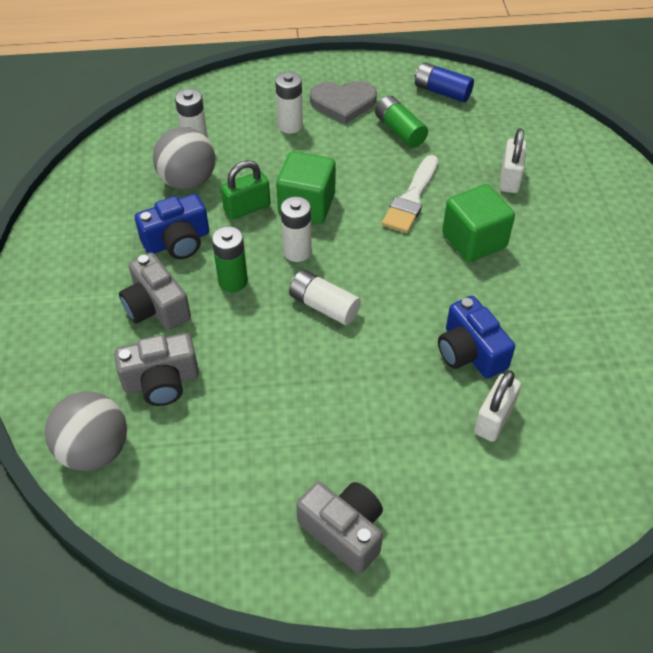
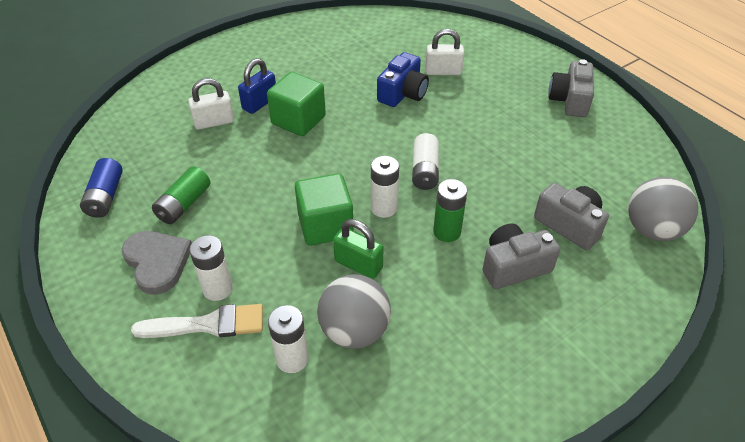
camera: 120 degrees left, 5 degrees down
(156, 307) = (514, 266): grey camera -> grey camera turned 135 degrees counterclockwise
(177, 241) = (436, 293): blue camera -> none
(411, 198) = (273, 166): white brush -> white brush (208, 324)
(524, 221) = (260, 103): none -> blue padlock

